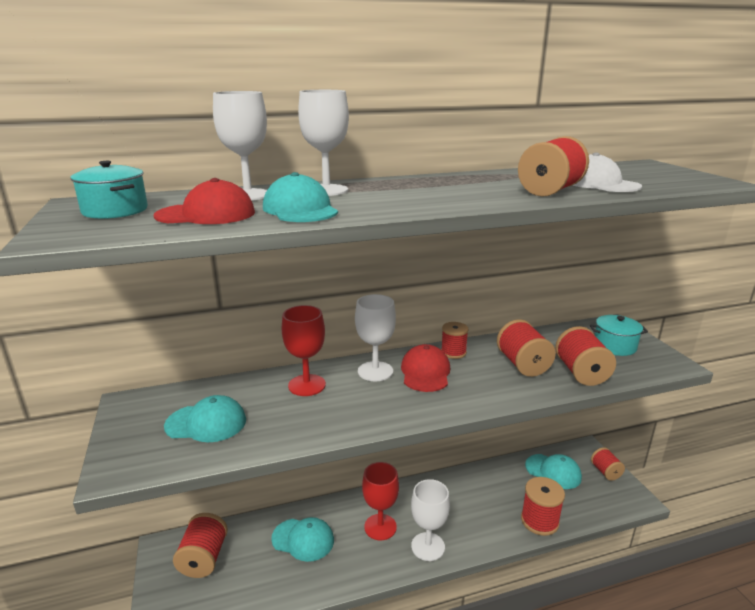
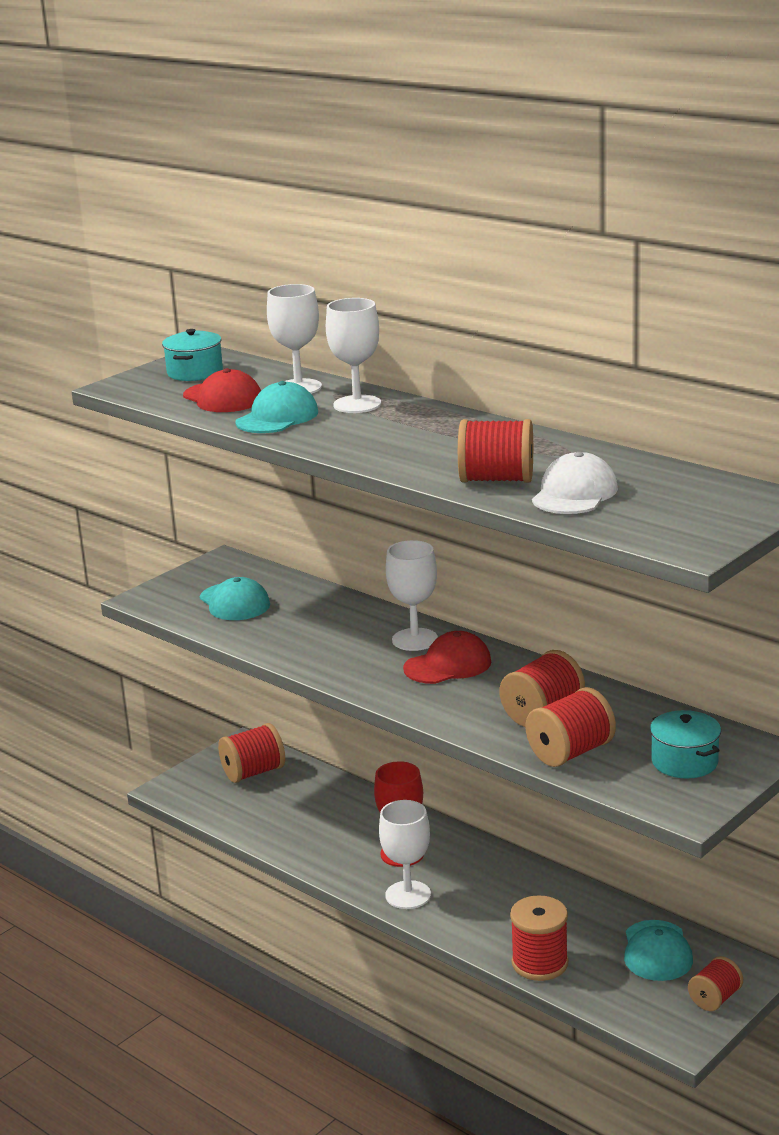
camera: 60 degrees right, 0 degrees up
(303, 539) = (333, 814): turquoise cap -> none
(307, 385) = (344, 618): red goblet -> none
(453, 352) = (516, 667): red spool -> none

